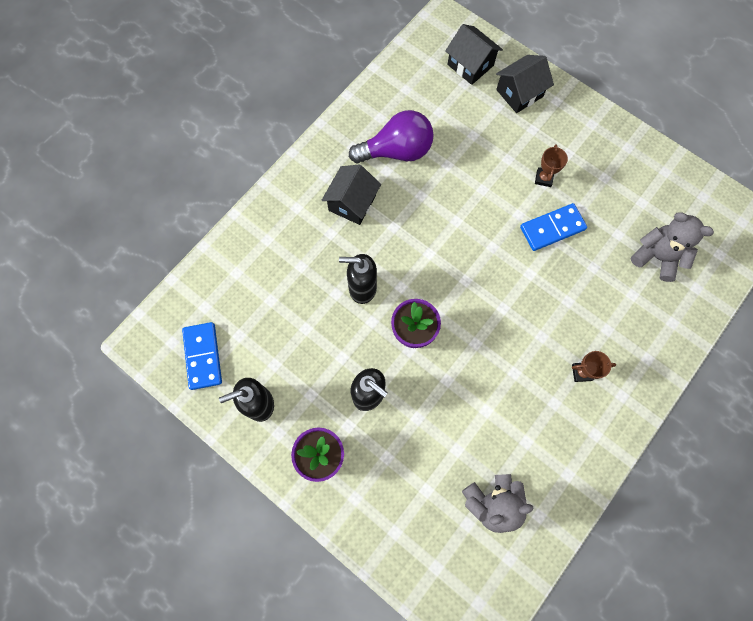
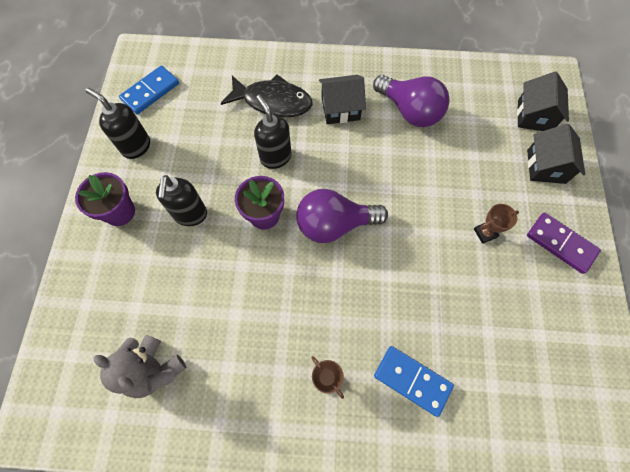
camera: 55 degrees right, 5 degrees down
(301, 253) = (273, 102): none -> black fish
(460, 283) = (334, 224): none -> purple light bulb
(519, 93) = (546, 166): black house -> black house turned 75 degrees clockwise
(552, 228) = (444, 269): blue domino -> blue domino (412, 380)
(586, 134) = (561, 243): none -> purple domino
(657, 257) = (496, 383): grey teddy bear -> none

